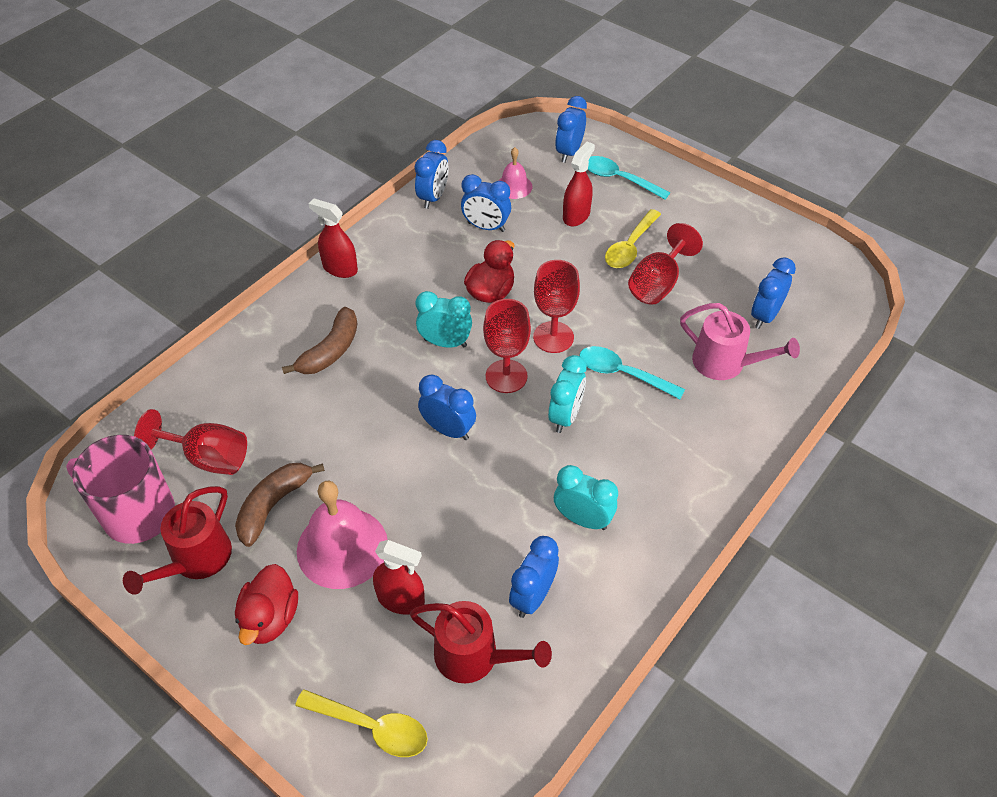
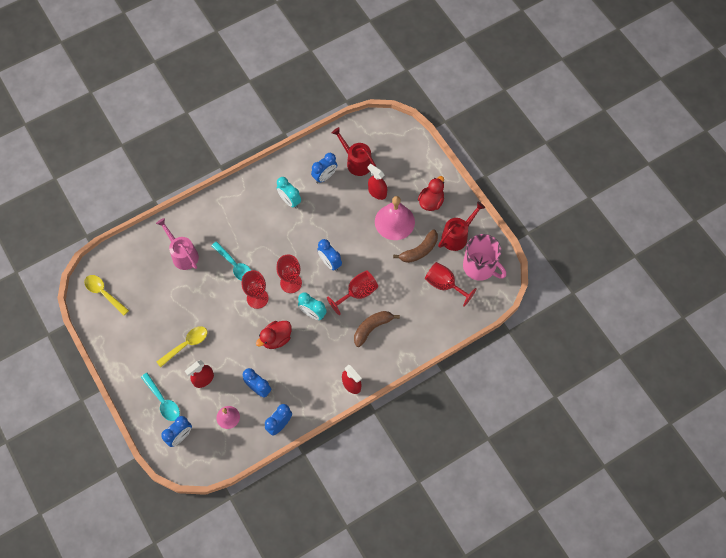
camera: 160 degrees left, 15 degrees up
(371, 727) = (402, 150): yellow spoon -> yellow spoon (104, 293)
(565, 416) = (273, 252): turquoise clock -> none
(658, 284) = (186, 314): red goblet -> red goblet (357, 293)
(765, 316) = (145, 275): blue clock -> none

